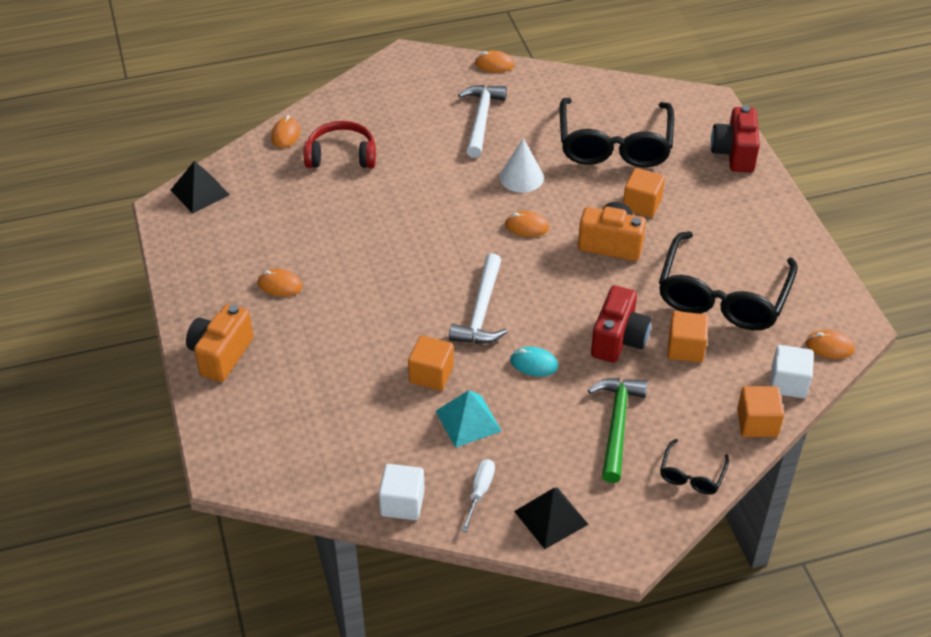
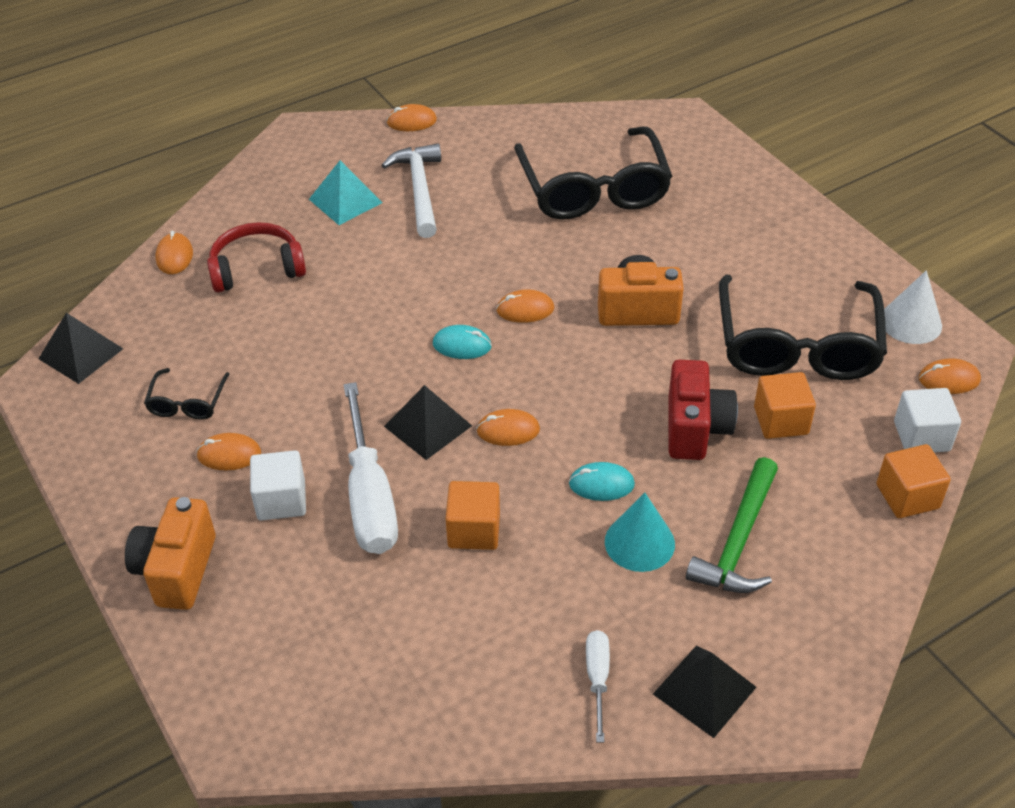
camera: 15 degrees left, 0 degrees up
(367, 335) = (370, 497): none -> white screwdriver
(402, 503) = (499, 722): white cube -> white cube (281, 500)
(425, 295) = (427, 426): none -> black pyramid
(468, 421) = (545, 582): turquoise pyramid -> turquoise pyramid (345, 201)
(470, 243) = (462, 345): none -> turquoise mouse
(481, 311) = (508, 430): white hammer -> orange mouse
(521, 177) = (495, 250): white cone -> white cone (910, 322)
(545, 410) = (639, 542): none -> turquoise cone
(617, 425) = (738, 541): green hammer -> green hammer turned 150 degrees counterclockwise
(642, 204) = (655, 254): orange cube -> none
(691, 475) = (858, 585): black glasses -> black glasses (187, 403)
(734, 154) = (738, 172): red camera -> none

